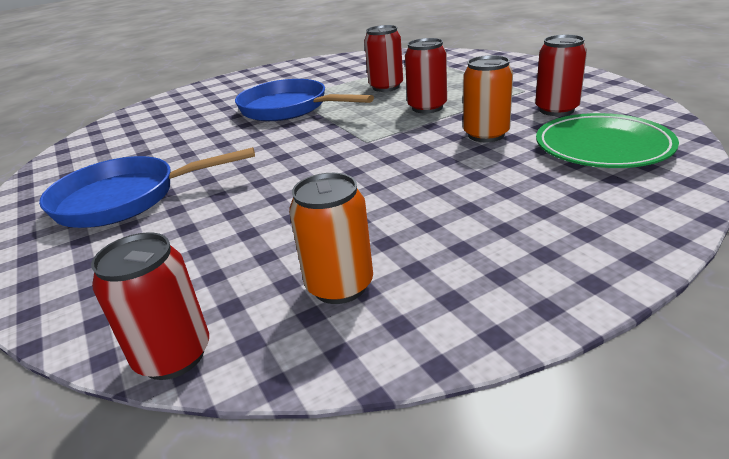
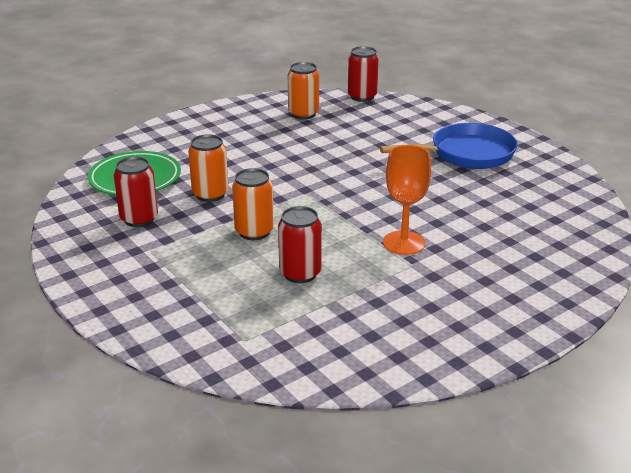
camera: 170 degrees right, 0 degrees up
(288, 108) = (404, 243): blue pan -> orange goblet
(427, 107) = (254, 232): red can -> orange can

